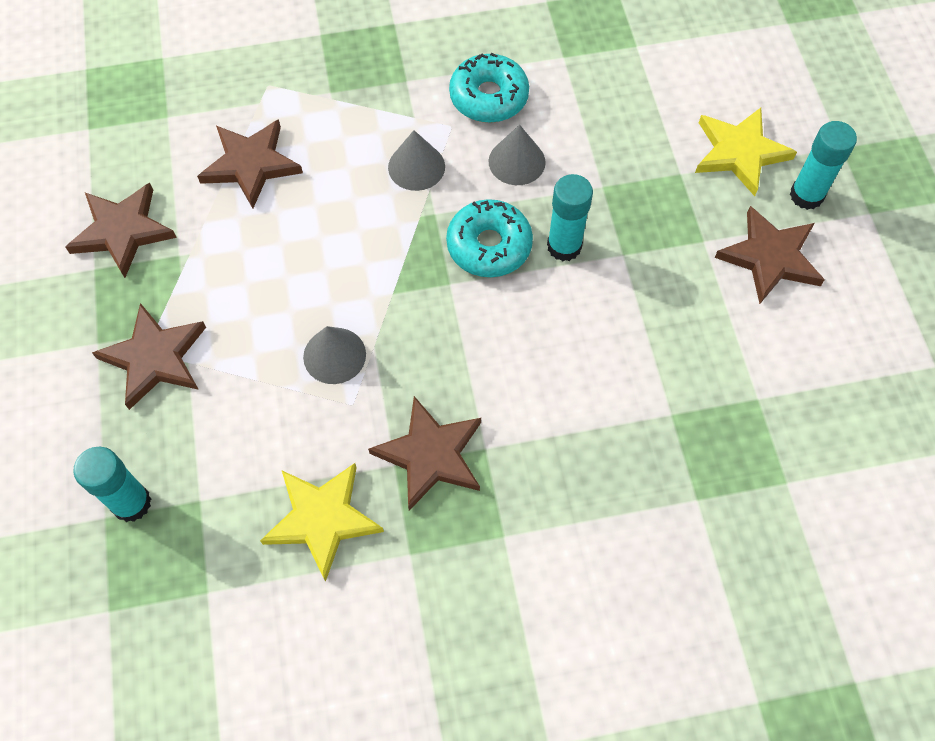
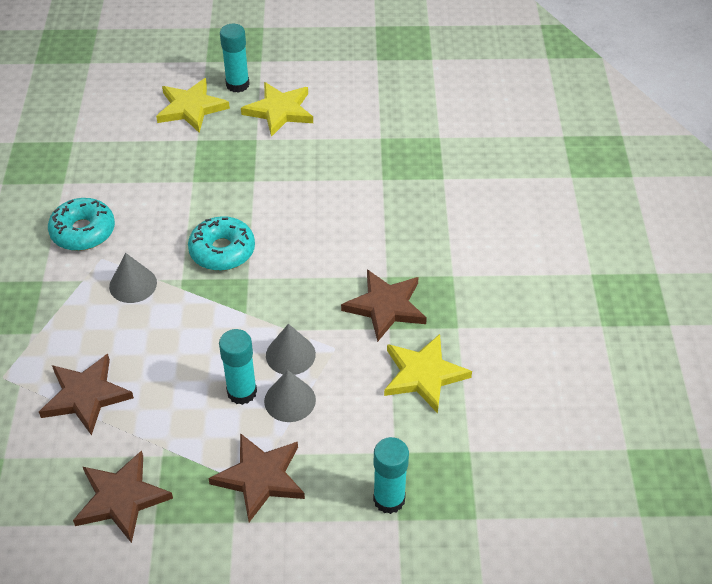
camera: 80 degrees left, 15 degrees down
(517, 161) = (152, 224): grey cone -> grey cone (290, 400)
(564, 246) = (237, 210): turquoise glue stick -> turquoise glue stick (242, 392)
(770, 257) = (279, 111): brown star -> yellow star

